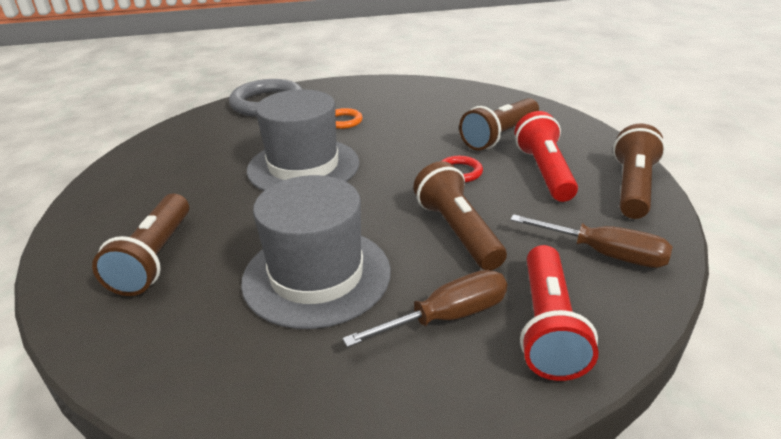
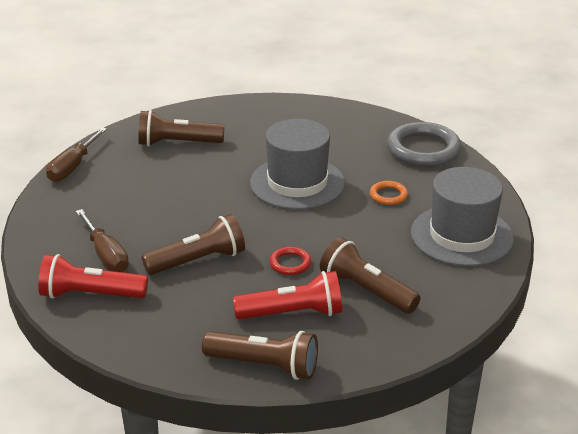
camera: 85 degrees right, 0 degrees up
(317, 275) = (153, 203): grey hat -> grey hat (461, 236)
(604, 254) = (163, 331): brown screwdriver -> brown screwdriver (73, 167)

